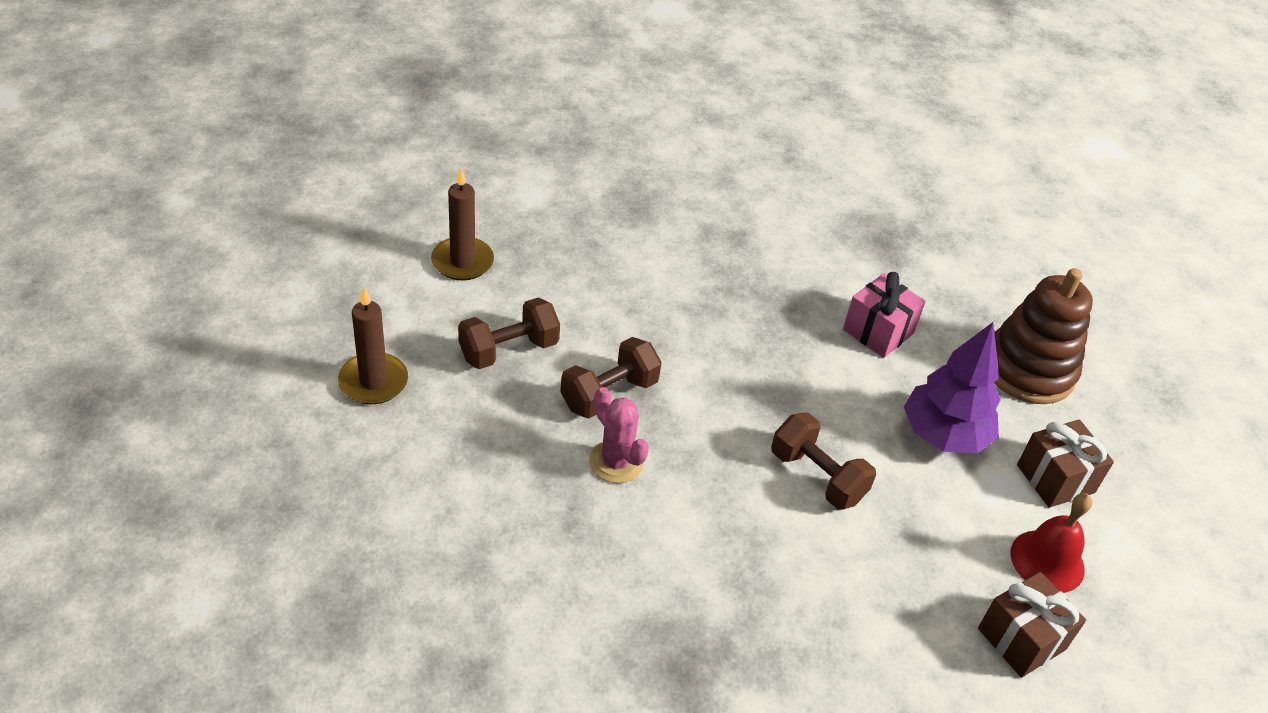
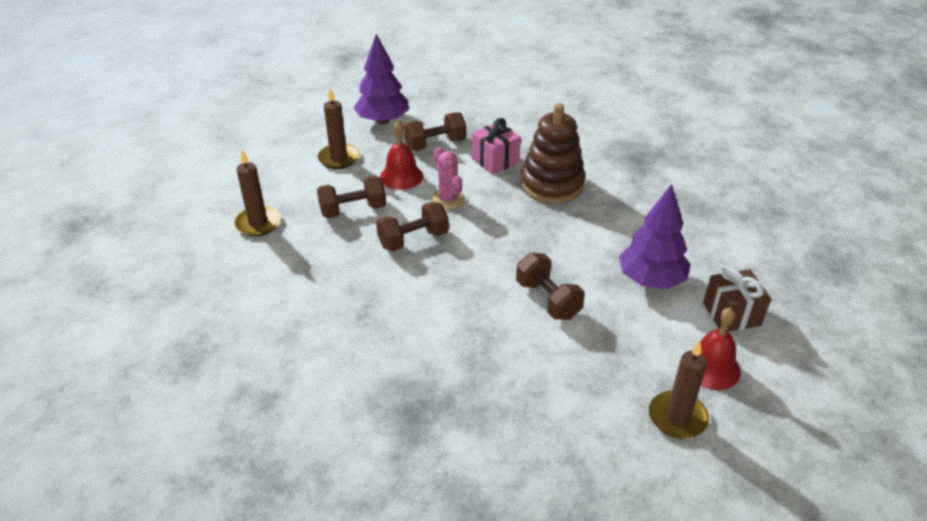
camera: 15 degrees right, 5 degrees down
(510, 193) = (383, 121): none -> purple tree
(563, 288) = (401, 176): none -> red bell
(598, 231) = (435, 144): none -> brown dumbbell
(616, 462) = (405, 280): pink cactus -> pink cactus (448, 199)
(878, 331) = (618, 213): pink gift -> pink gift (495, 161)
(1021, 639) = (677, 417): brown gift -> brown candle
(1028, 370) = (728, 243): brown stacking toy -> brown stacking toy (552, 185)

